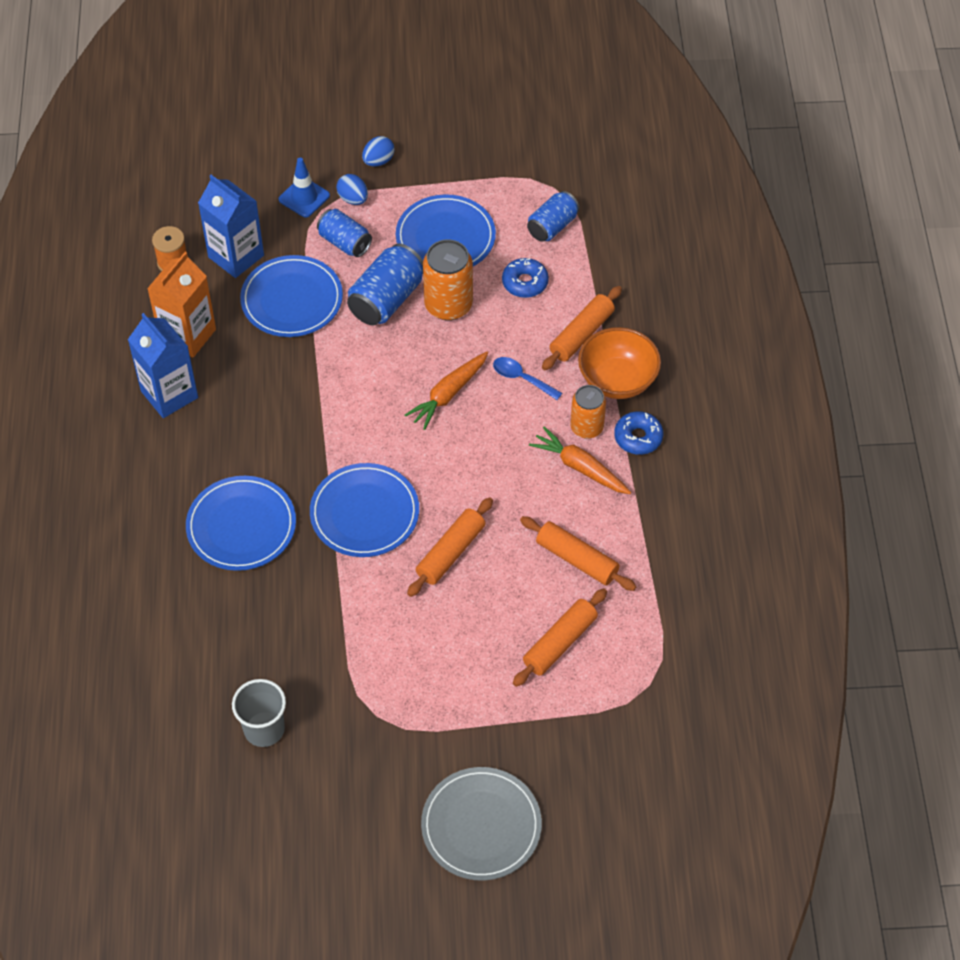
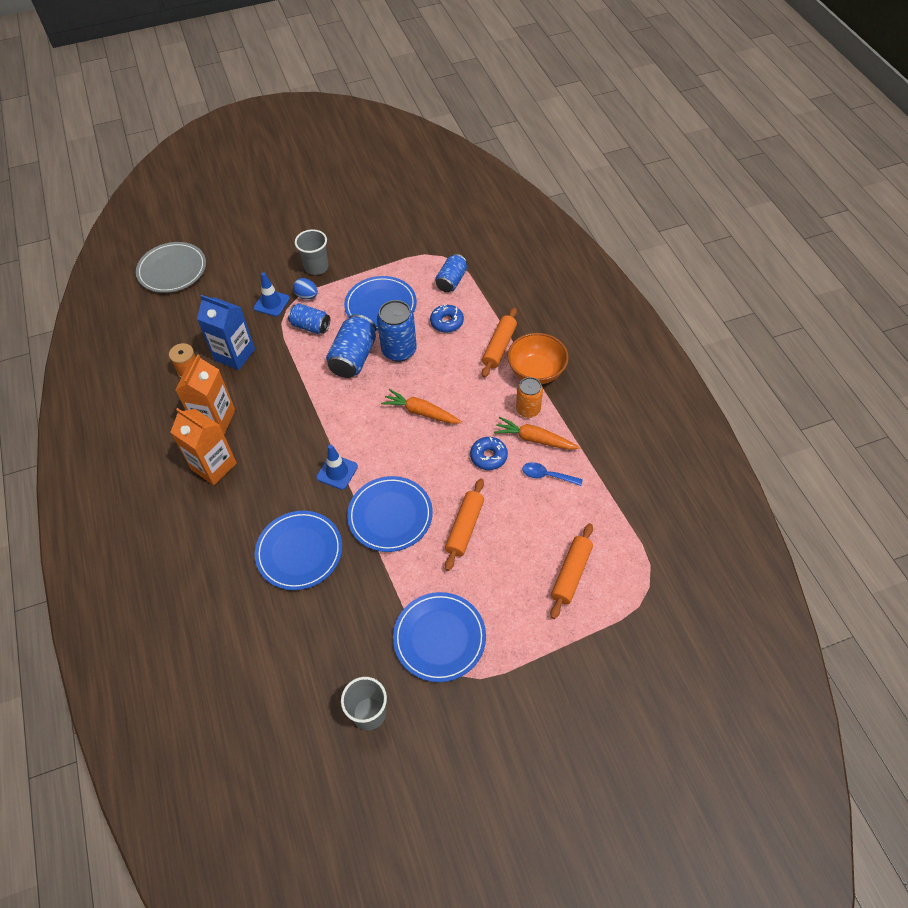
camera: 15 degrees left, 0 degrees up
(169, 394) = (214, 466): blue carton -> orange carton
(292, 299) = (285, 374): blue plate -> blue plate (439, 638)
(317, 442) = (337, 472): none -> blue traffic cone
(378, 161) = (316, 267): blue egg -> grey cup
(448, 305) = (399, 350): orange can -> blue can
(448, 394) = (421, 412): orange carrot -> orange carrot turned 90 degrees clockwise
(481, 826) = (569, 742): grey plate -> grey plate (172, 270)
(521, 378) = (469, 387): blue spoon -> blue spoon (547, 475)
(577, 559) = (558, 507): orange rolling pin -> none
(638, 437) = (566, 407): blue donut -> blue donut (488, 456)

